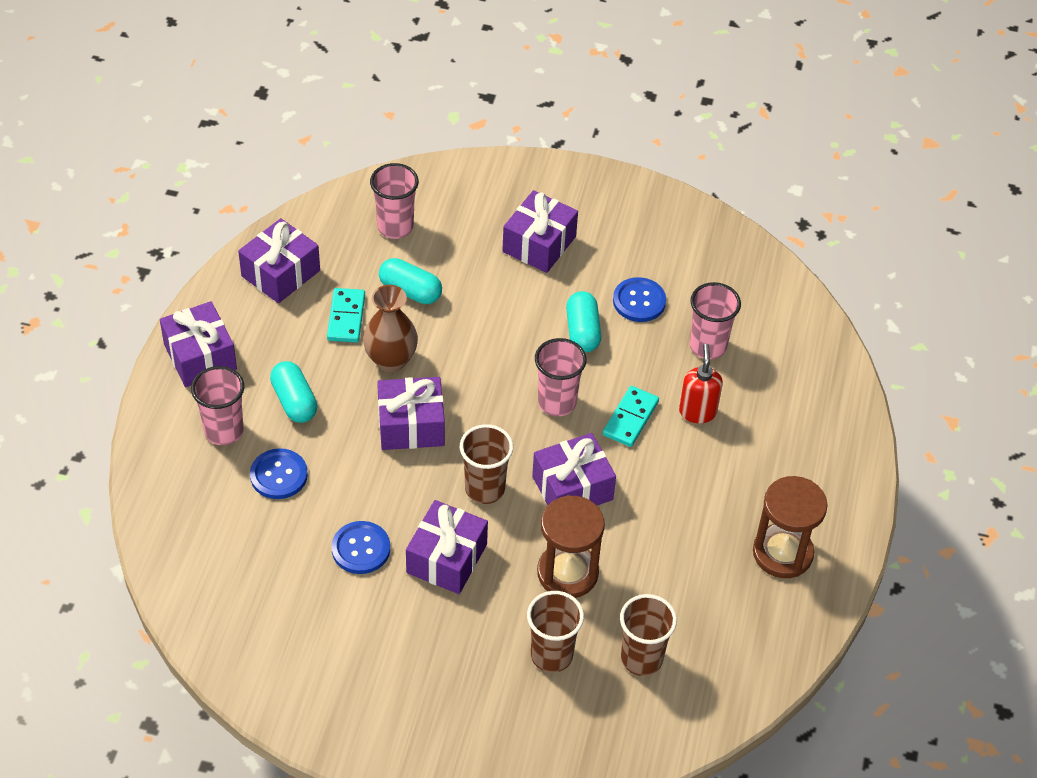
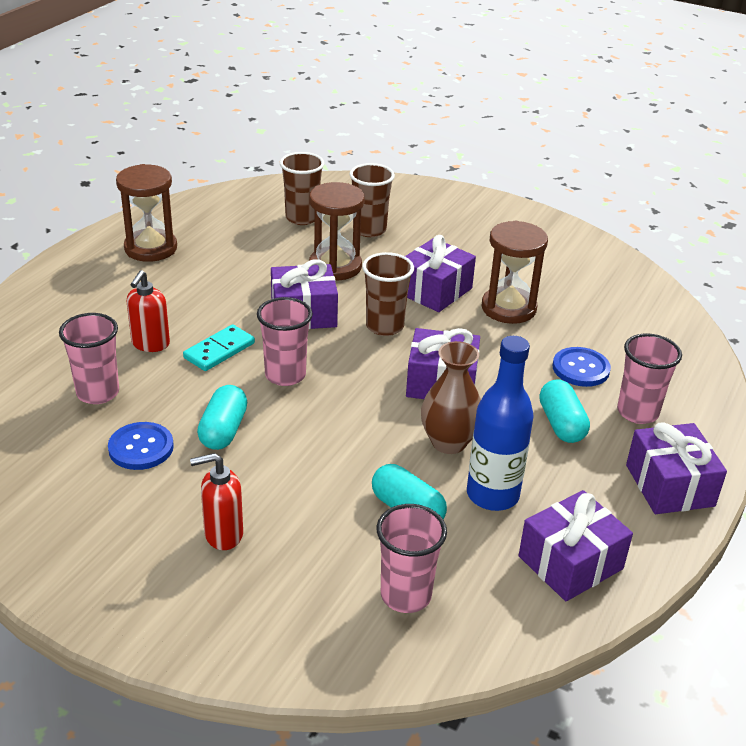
camera: 165 degrees left, 15 degrees down
(346, 317) = (492, 495): turquoise domino -> blue bottle
(361, 549) = (508, 308): blue button -> brown hourglass
(539, 244) = (223, 534): purple gift -> red soap dispenser

